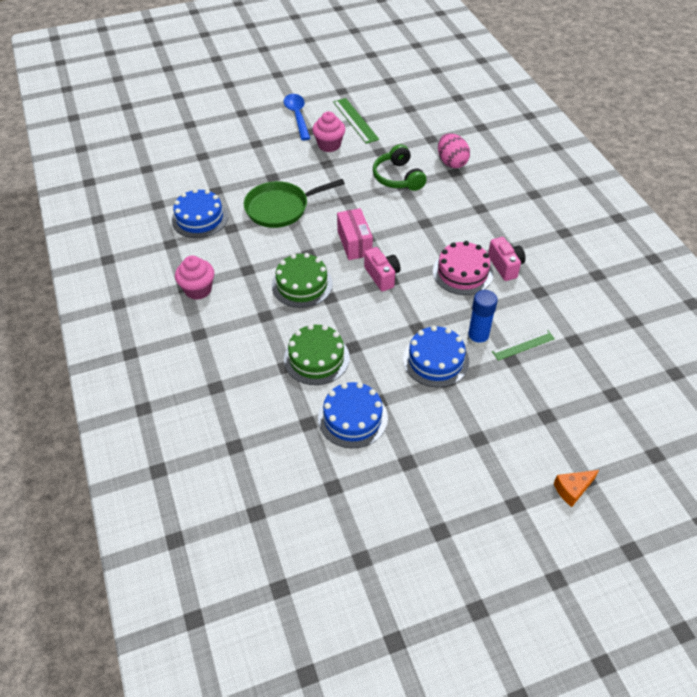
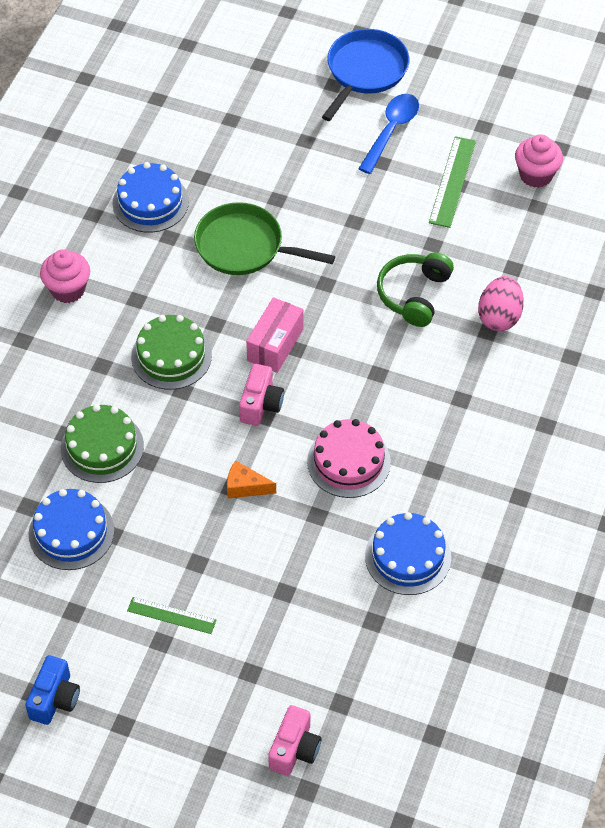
camera: 40 degrees right, 5 degrees up
(252, 99) = (365, 71): none -> blue pan
(329, 145) = (384, 197): pink cupcake -> pink cupcake (536, 175)
(435, 360) = (210, 535): blue cake -> blue cake (408, 556)
(457, 523) = (55, 699): none -> blue camera
(477, 339) = (277, 545): blue glue stick -> none
(505, 266) = (403, 488): pink camera -> pink camera (294, 749)
(523, 345) = (314, 586): green ruler -> green ruler (171, 615)
(572, 489) = (189, 755): orange cheese -> orange cheese (245, 487)

